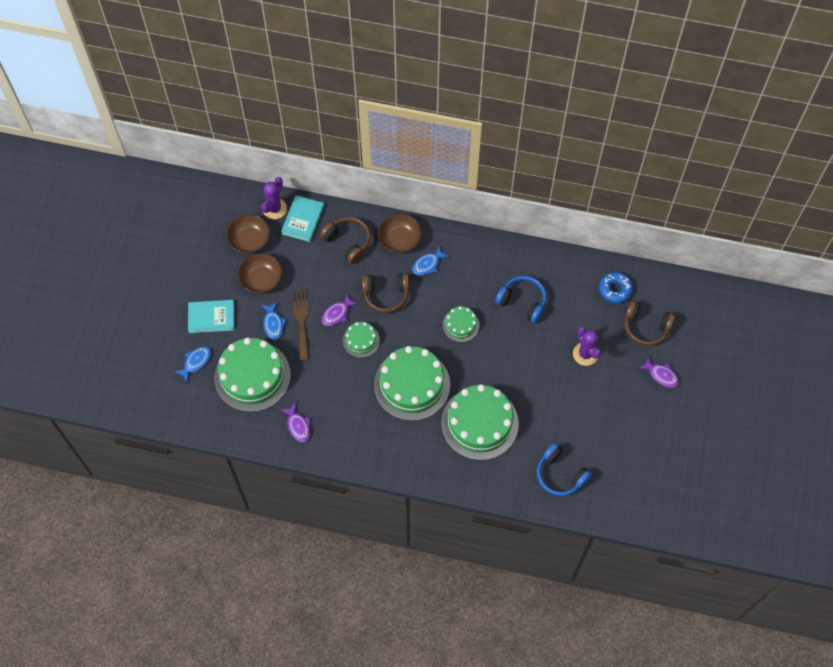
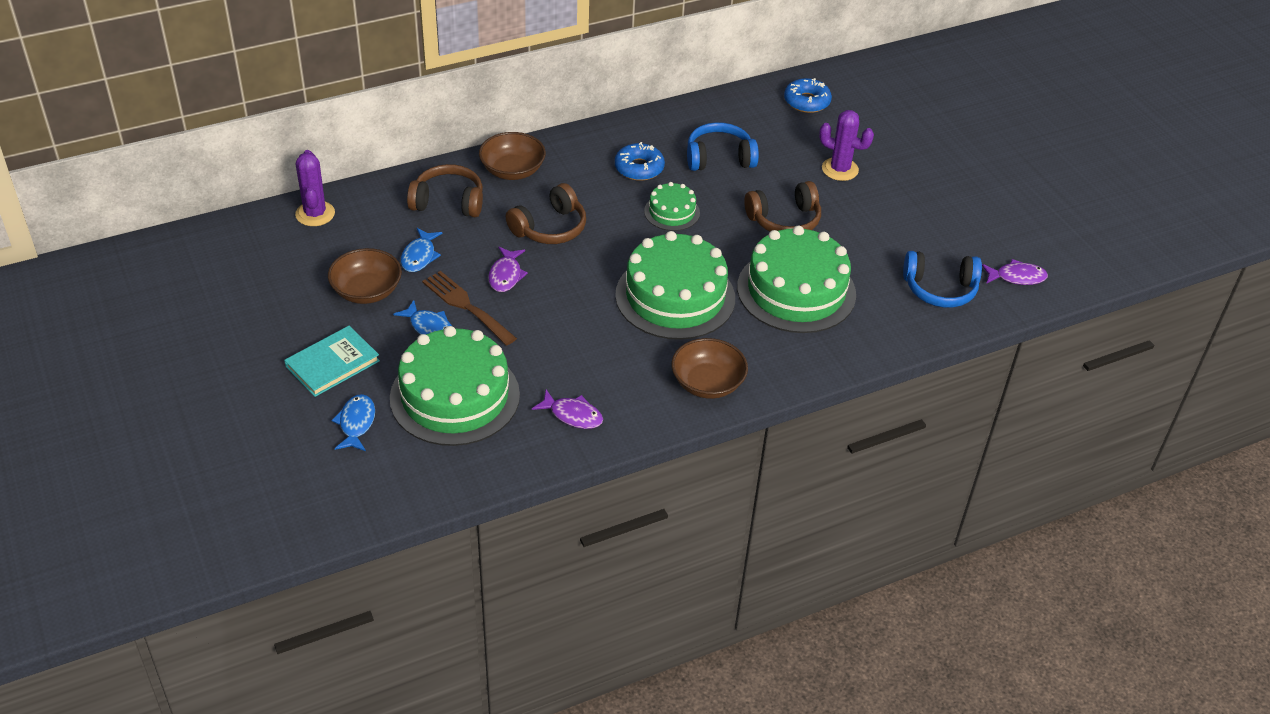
camera: 40 degrees left, 20 degrees down
(249, 240) = (310, 260): brown bowl -> brown bowl (707, 383)
(303, 220) = (365, 207): turquoise book -> none
(361, 340) = (565, 286): green cake -> none
(428, 264) = (571, 176): blue fish -> blue fish (419, 256)
(470, 281) = (639, 168): none -> blue donut
(646, 327) = (875, 117): brown headphones -> brown headphones (784, 220)
(661, 375) = (938, 148): purple fish -> purple fish (1017, 277)

